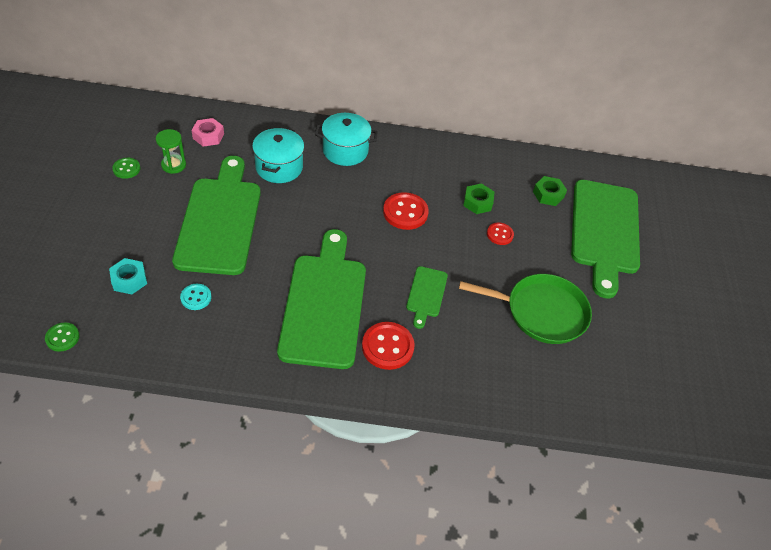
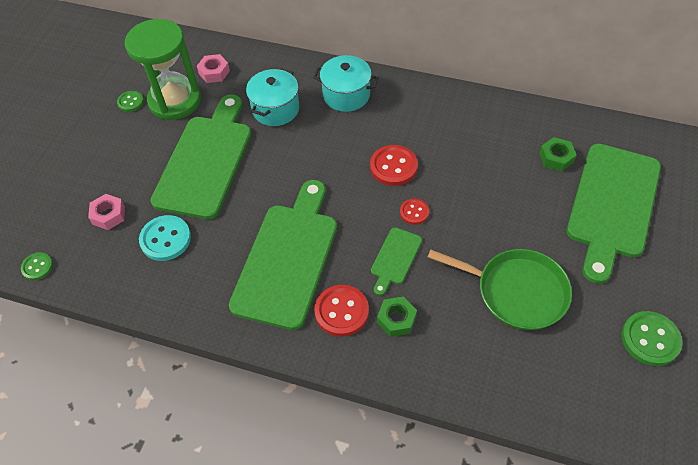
camera: 20 degrees right, 5 degrees up
(129, 280) = (108, 215): turquoise nut -> pink nut
(173, 165) = (175, 101): green hourglass -> green hourglass, size x2.22
(196, 297) = (165, 239): turquoise button -> turquoise button, size x1.70
(477, 202) = (474, 161): green nut -> green nut (396, 319)
(499, 234) = (490, 199): red button -> red button (414, 212)
(661, 340) = (650, 339): none -> green button

